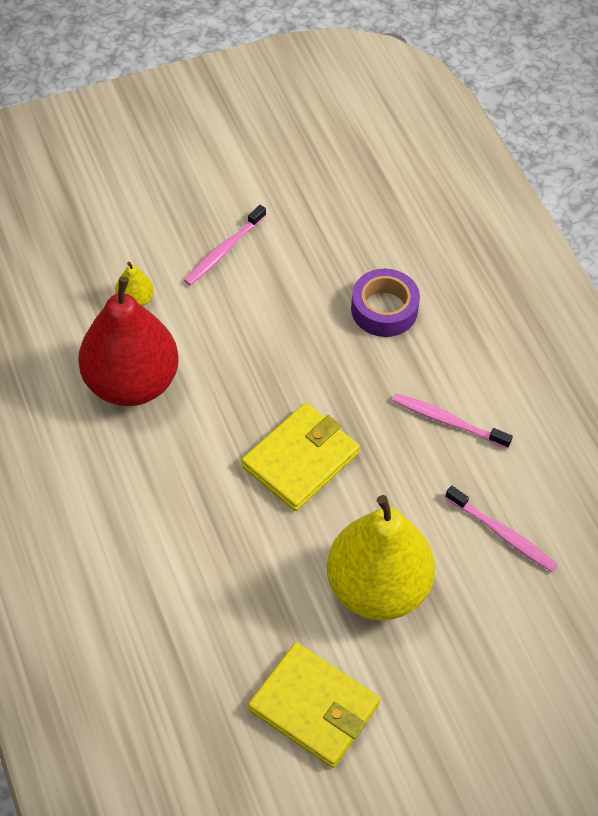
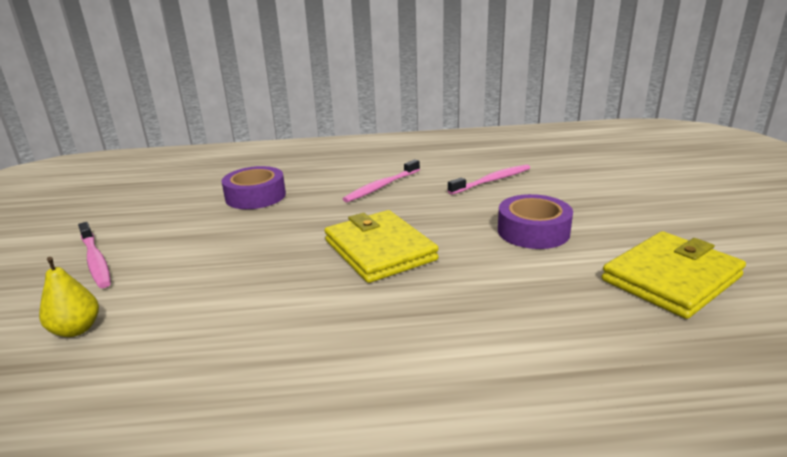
camera: 70 degrees left, 30 degrees down
(132, 383) = (192, 349): red pear -> none
(377, 588) = (533, 231): yellow pear -> purple tape

